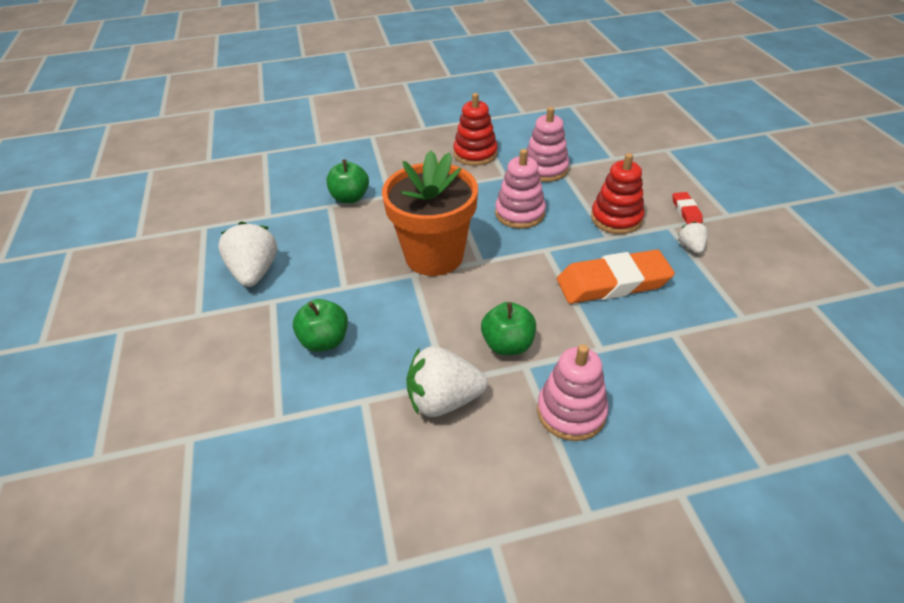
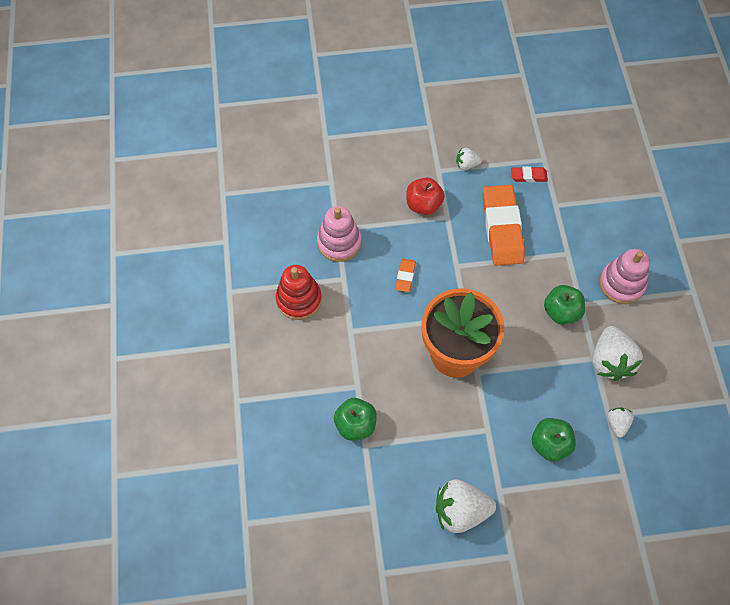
camera: 85 degrees left, 20 degrees up
(351, 409) = (617, 423): none -> white strawberry
(519, 213) = (405, 276): pink stacking toy -> orange eraser
(616, 218) = (423, 205): red stacking toy -> red apple
(686, 211) = (420, 152): red eraser -> red eraser (528, 176)

